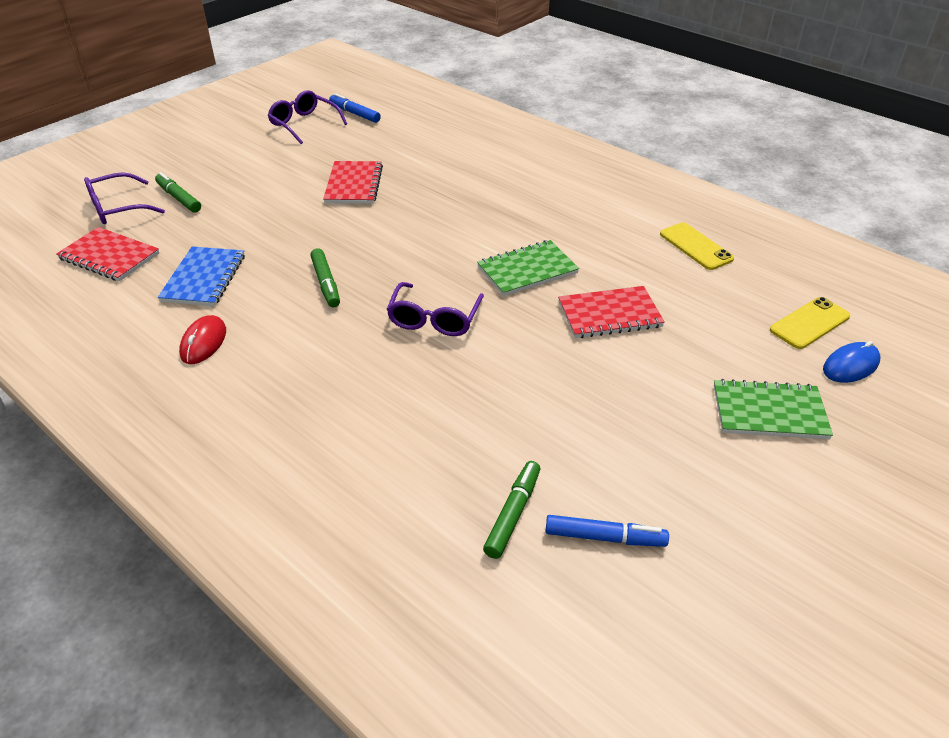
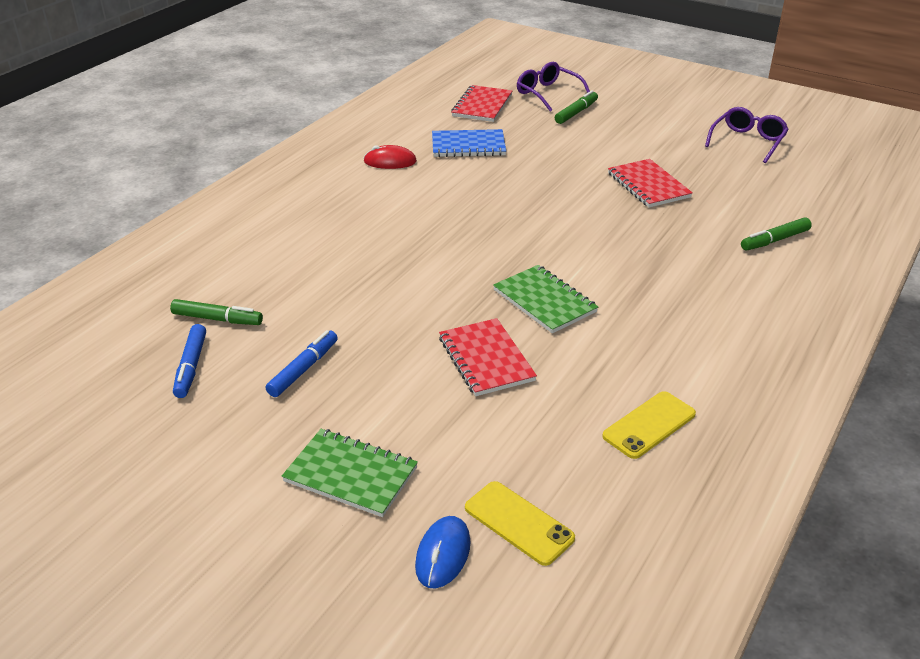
camera: 80 degrees right, 5 degrees down
(326, 283) = (481, 197): green marker -> green marker (774, 240)
(353, 184) = (648, 185): red notebook -> red notebook turned 75 degrees clockwise
(355, 113) = (794, 164): blue marker -> blue marker (304, 369)
(434, 319) = (448, 256): purple glasses -> none
(769, 412) = (350, 475): green notebook -> green notebook turned 60 degrees counterclockwise
(850, 365) = (443, 554): blue mouse -> blue mouse turned 60 degrees clockwise

